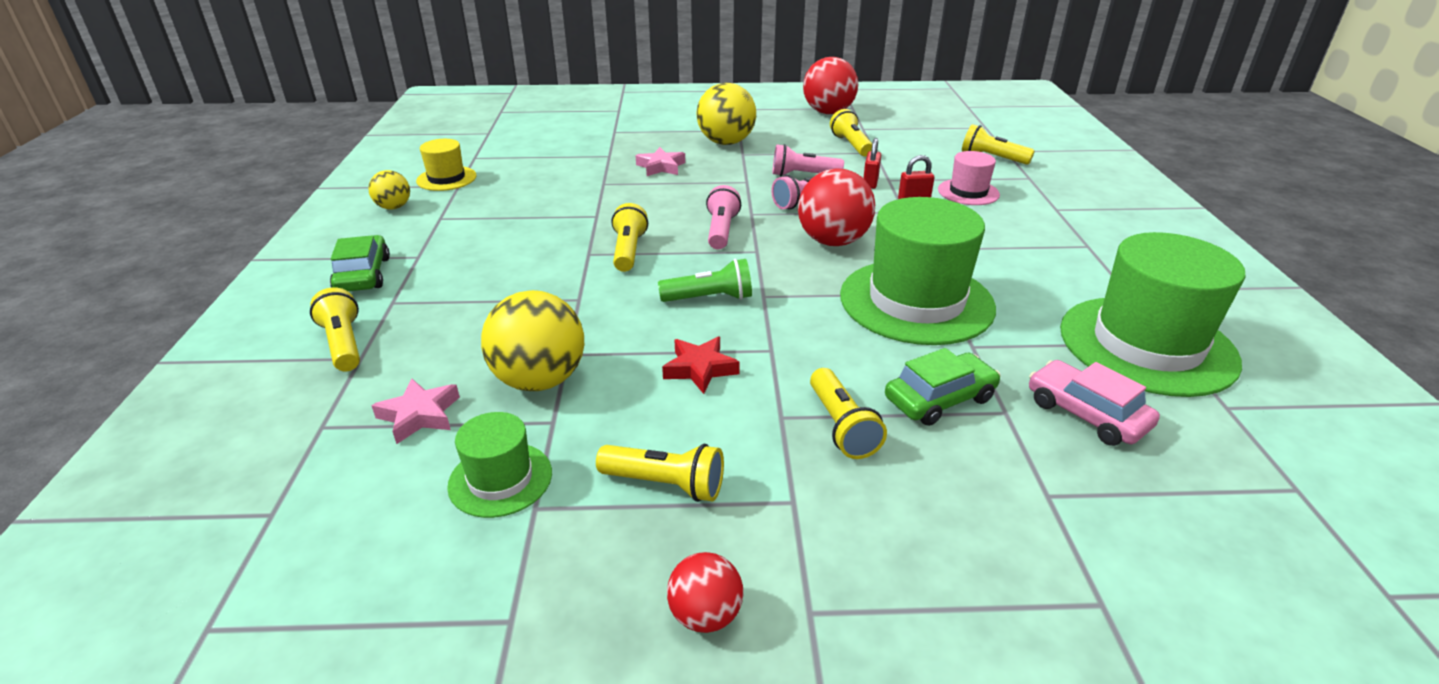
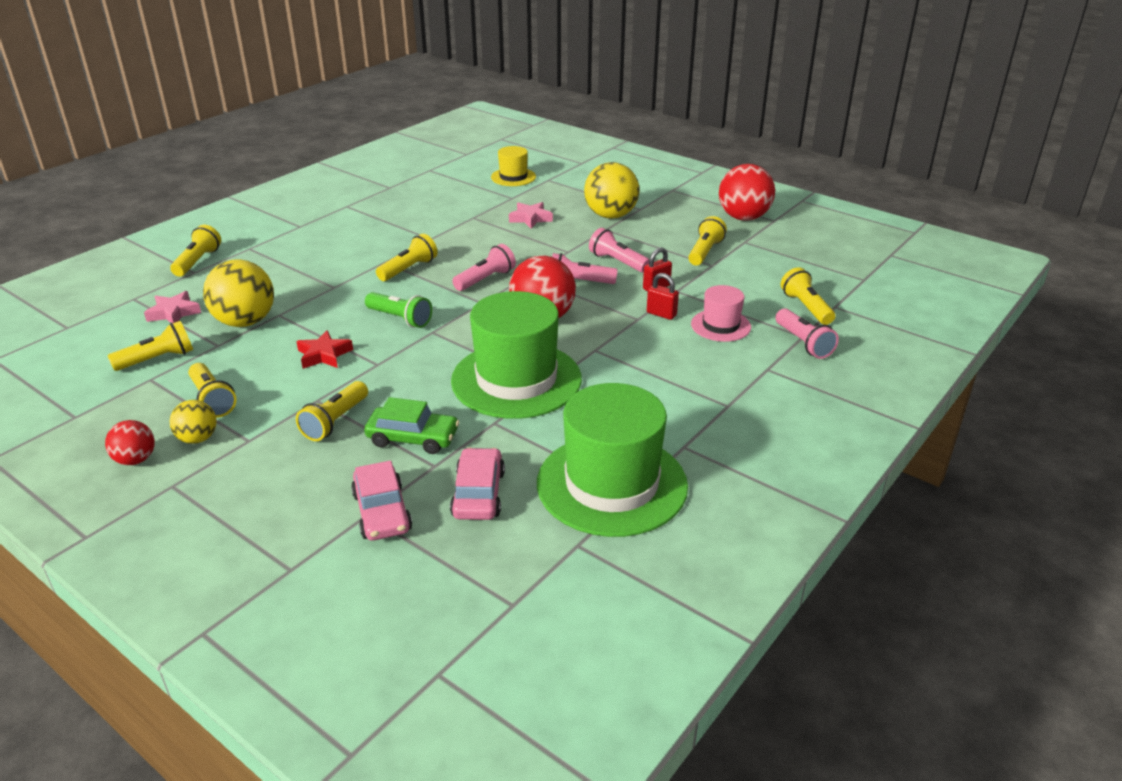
camera: 40 degrees right, 0 degrees up
(363, 275) = (260, 226): green car -> none
(394, 207) = (335, 189): yellow ball -> yellow ball (198, 438)
(446, 178) = (390, 180): yellow hat -> yellow hat (513, 177)
(500, 479) = (157, 359): green hat -> yellow flashlight
(1039, 182) = (803, 343): none -> pink flashlight
(1055, 484) = (382, 512): none -> pink car

